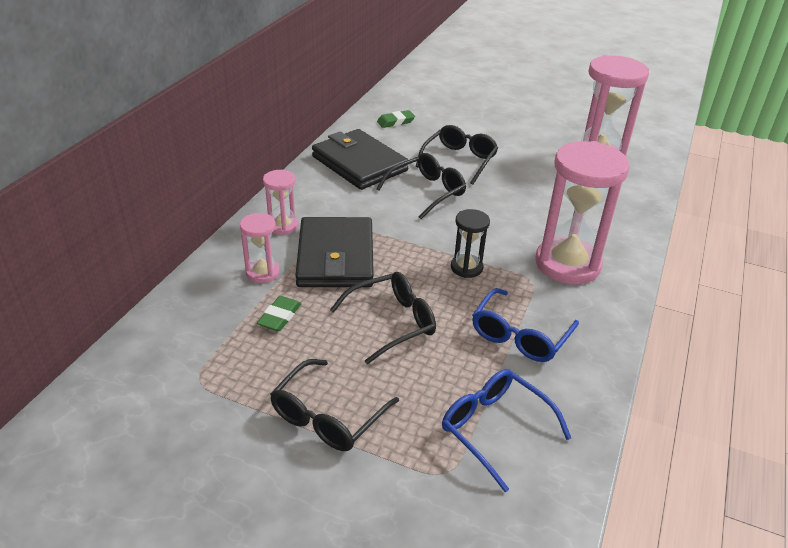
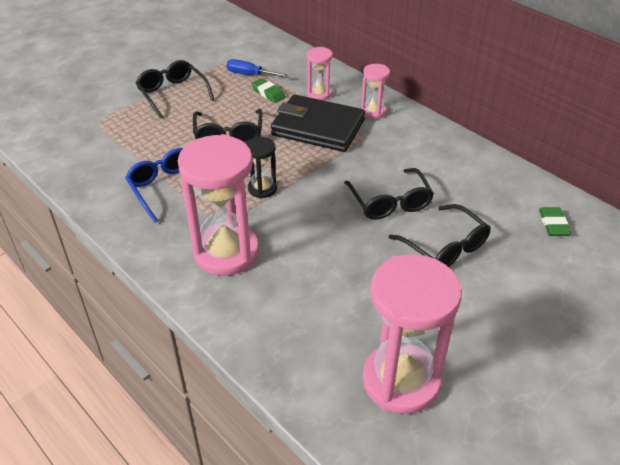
camera: 115 degrees right, 5 degrees up
(238, 349) = (250, 75): none -> blue screwdriver
(359, 164) = (461, 173): black wallet -> none
(494, 428) = (108, 148): blue glasses -> none

